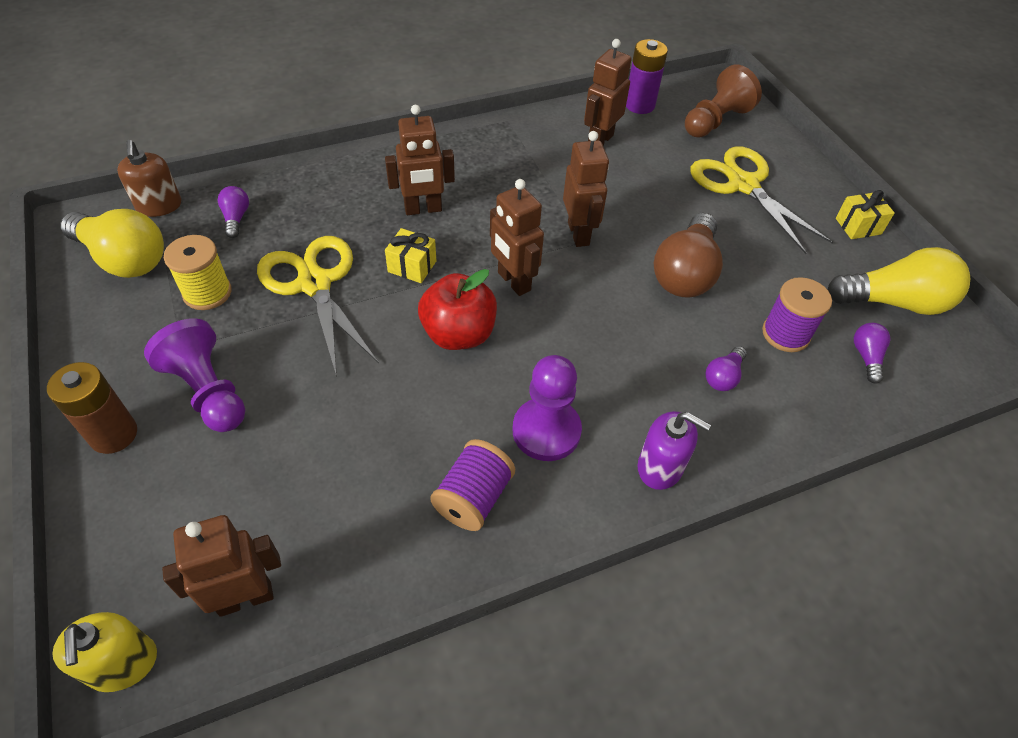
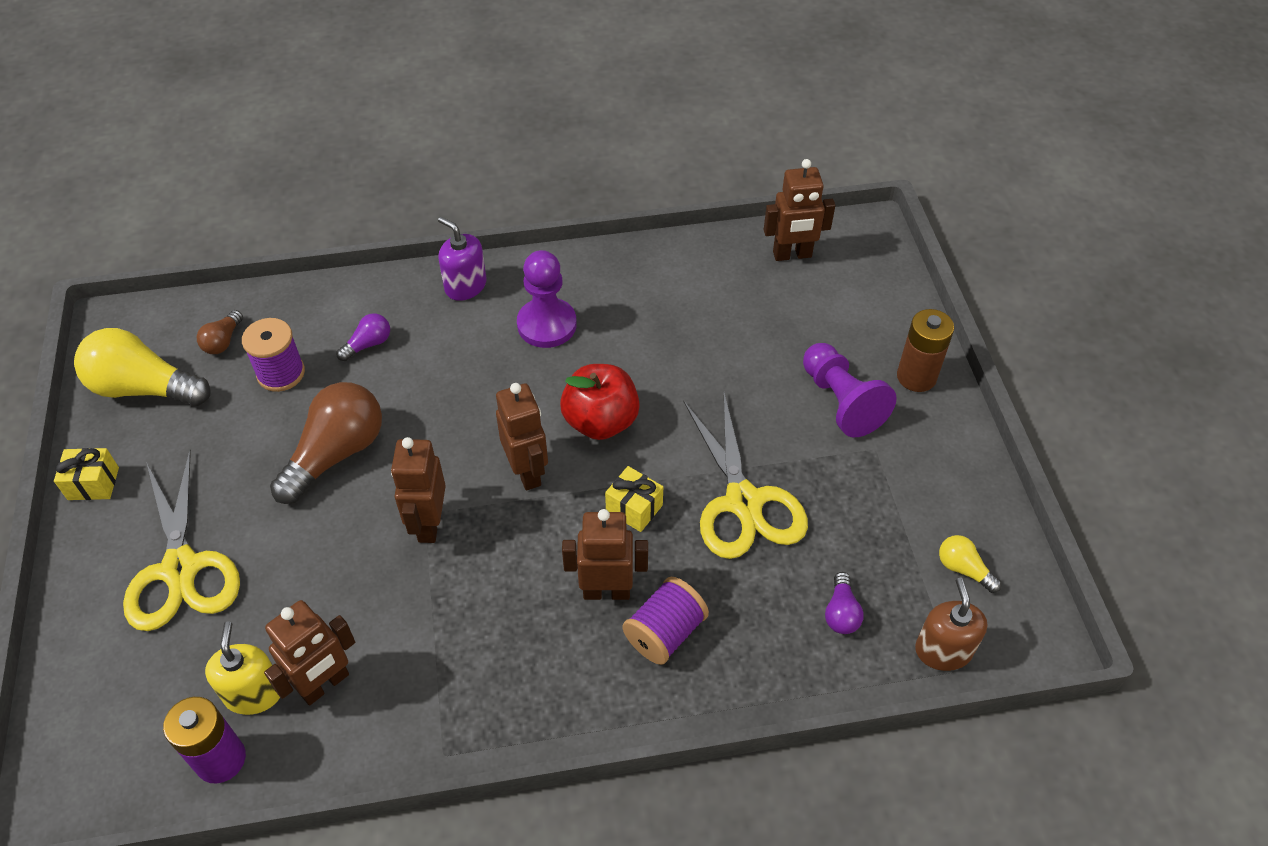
camera: 165 degrees left, 0 degrees up
(123, 663) = (867, 234): yellow soap dispenser -> yellow soap dispenser (254, 693)
(124, 259) = (963, 569): yellow light bulb -> yellow light bulb, size x0.48
(207, 293) = (859, 508): yellow spool -> none
(473, 497) = (620, 288): purple spool -> purple spool (665, 633)
(715, 121) = (128, 701): brown pawn -> none
(866, 357) = (223, 341): purple light bulb -> brown light bulb

